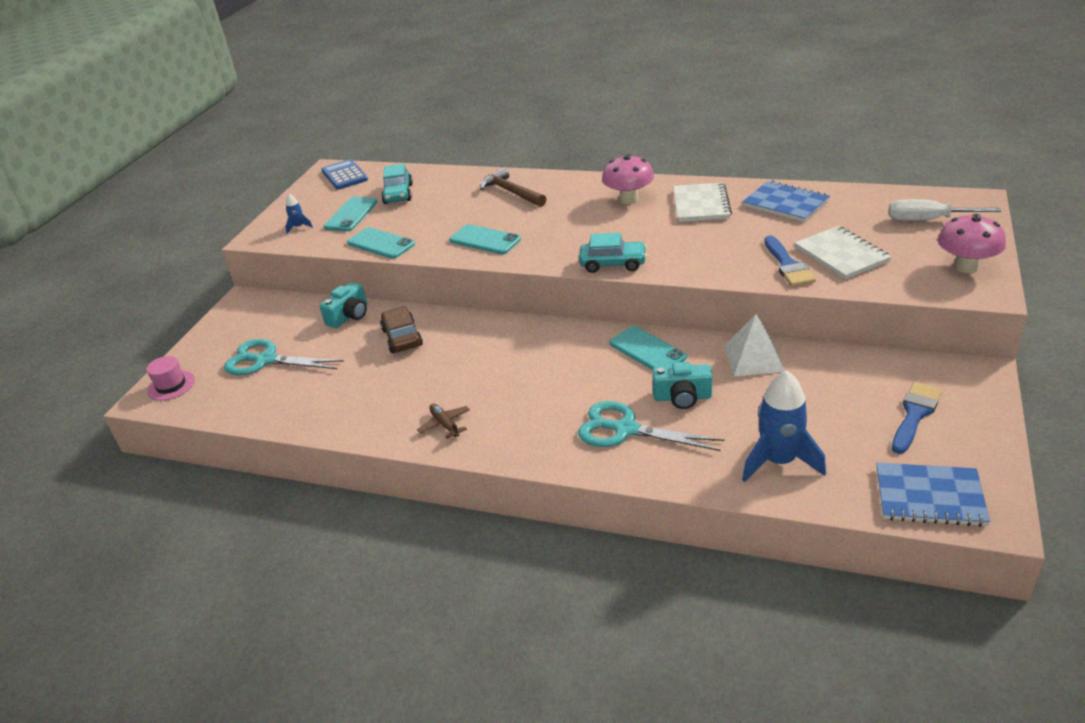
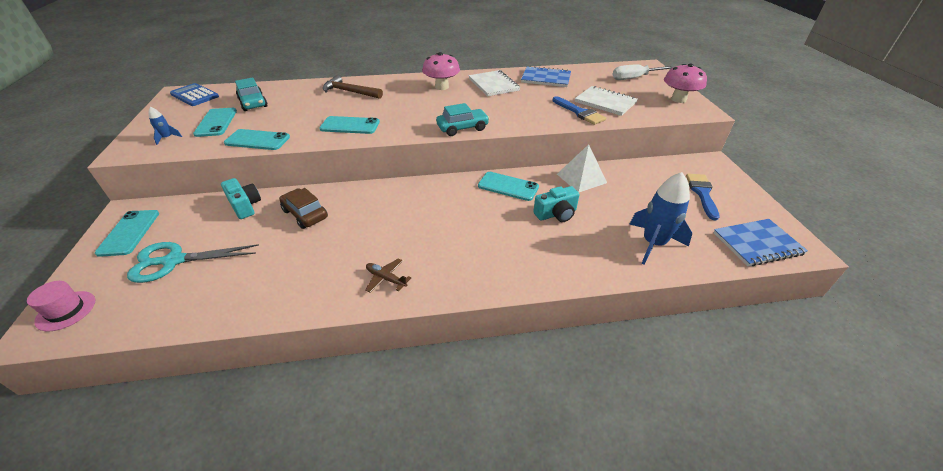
camera: 30 degrees left, 5 degrees up
(239, 323) = (129, 233): none -> turquoise phone
(349, 316) = (245, 206): turquoise camera -> turquoise camera turned 45 degrees counterclockwise
(625, 429) = (534, 247): turquoise scissors -> none

